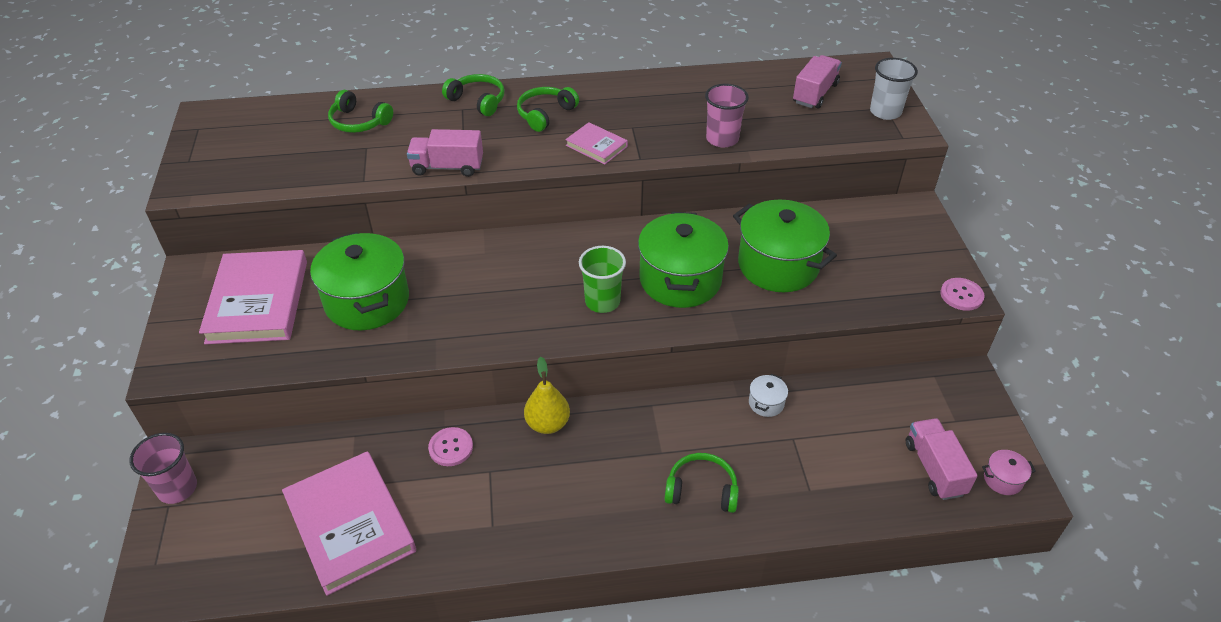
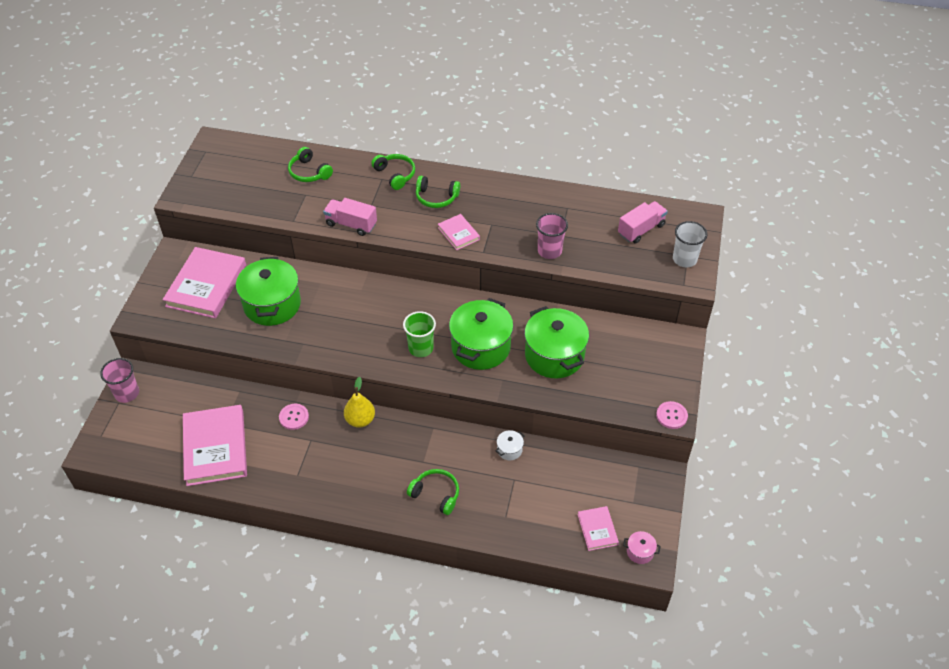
camera: 20 degrees right, 5 degrees up
(545, 114) = (436, 198): green headphones -> green headphones turned 135 degrees counterclockwise
(934, 468) = (597, 529): pink truck -> pink book

